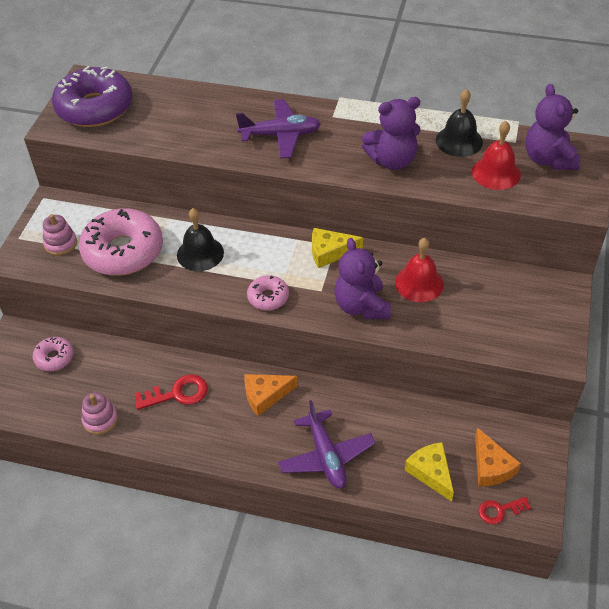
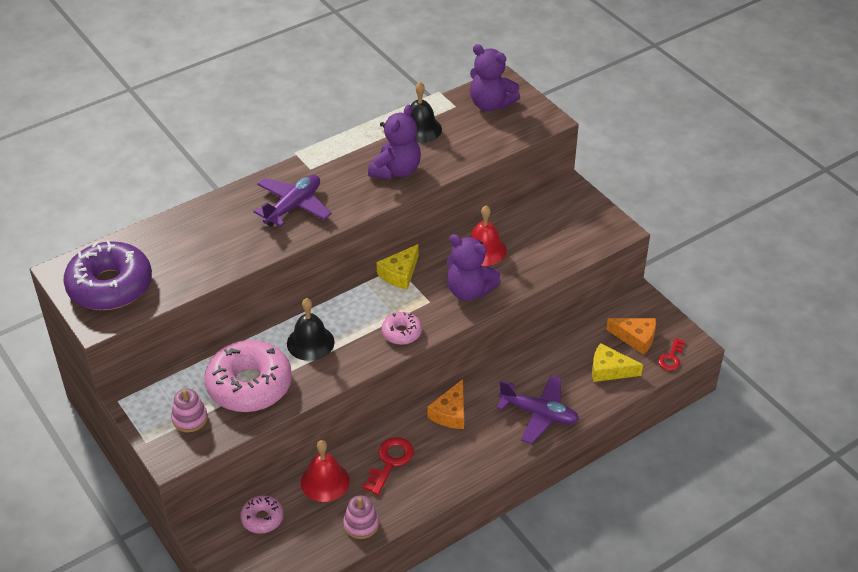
camera: 50 degrees left, 5 degrees down
(496, 173) = (472, 134): red bell -> red bell (325, 481)

